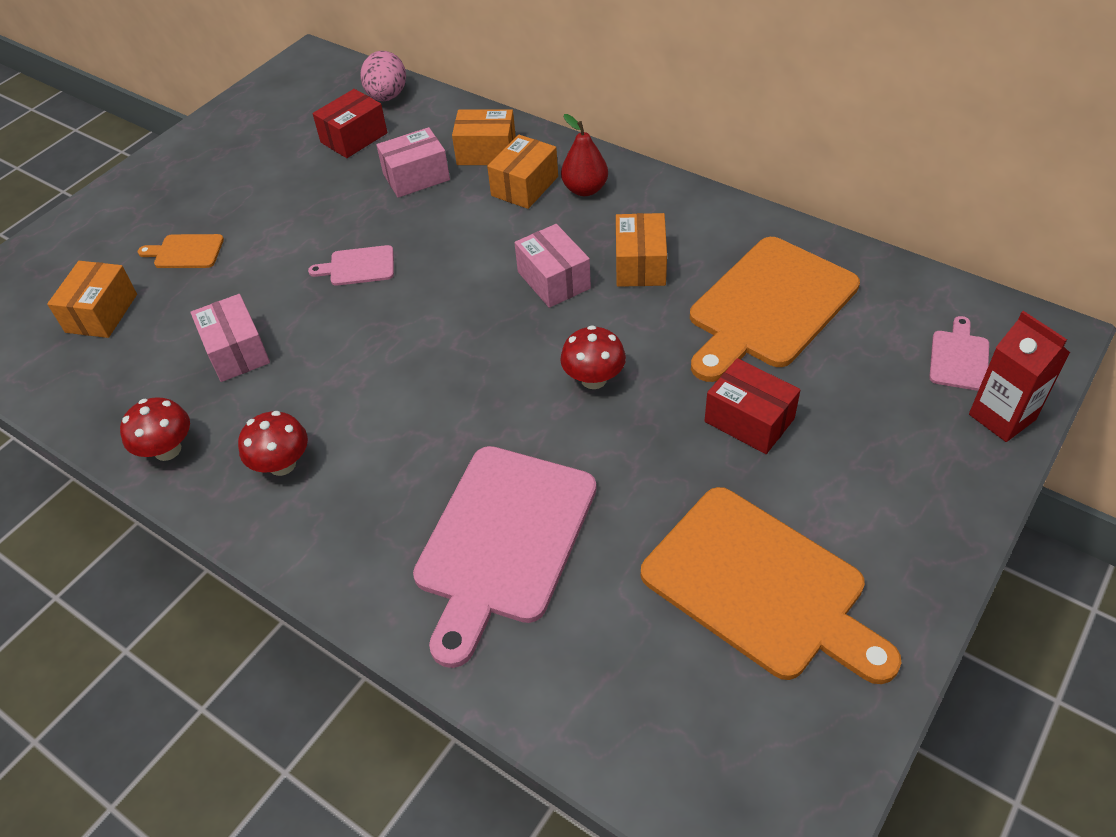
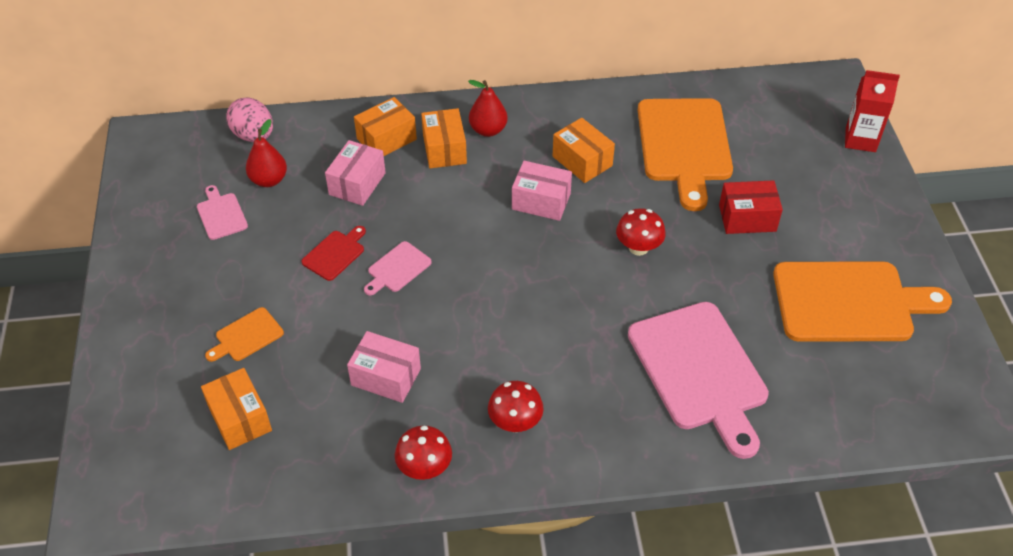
camera: 45 degrees left, 0 degrees up
(327, 225) = (335, 254): none -> red cutting board
(354, 138) = (269, 180): red box -> red pear
(959, 358) = (809, 118): pink cutting board -> pink cutting board (221, 214)

